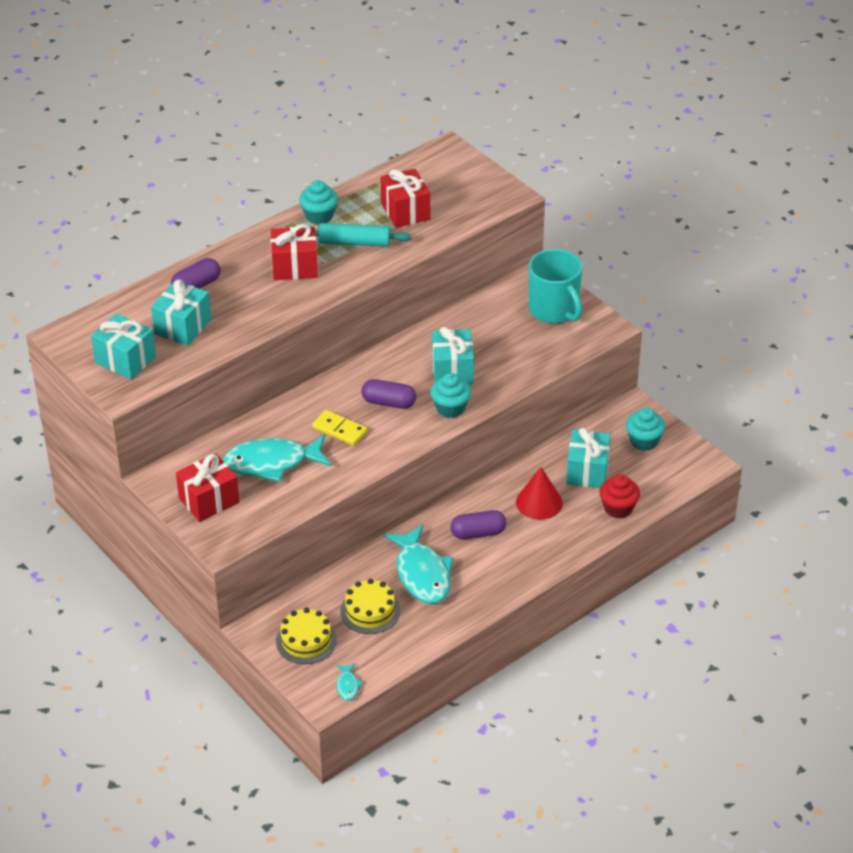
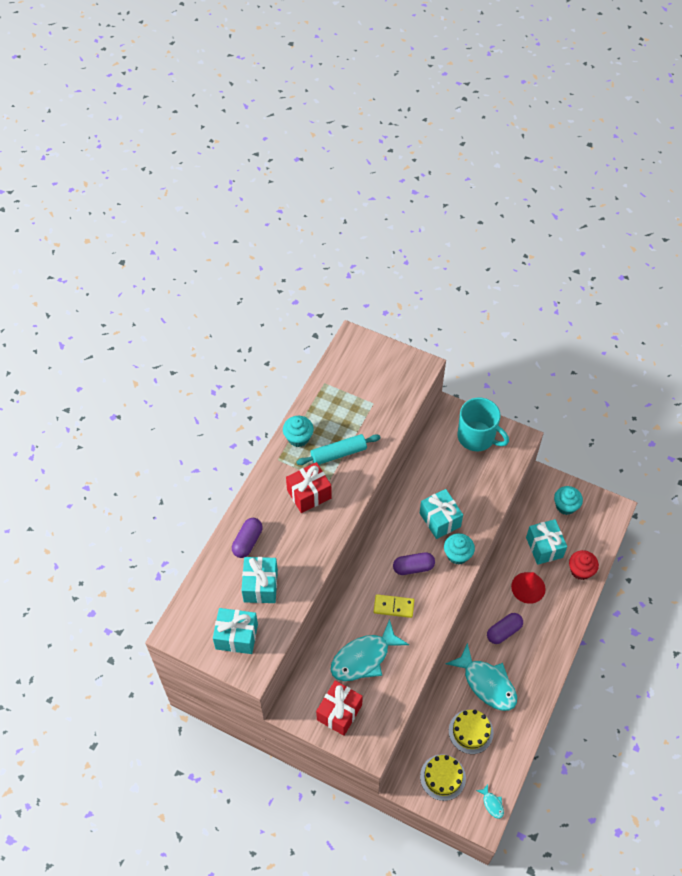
camera: 25 degrees left, 15 degrees up
(405, 211) = (357, 409): red gift -> none

